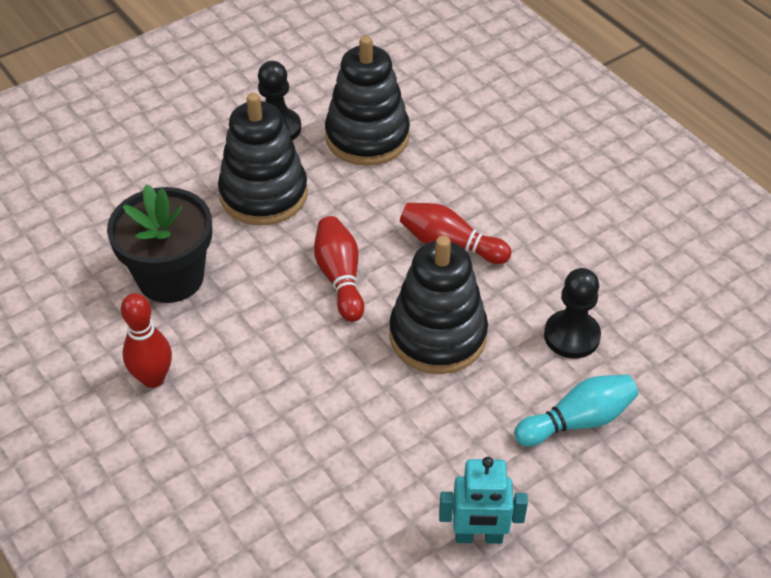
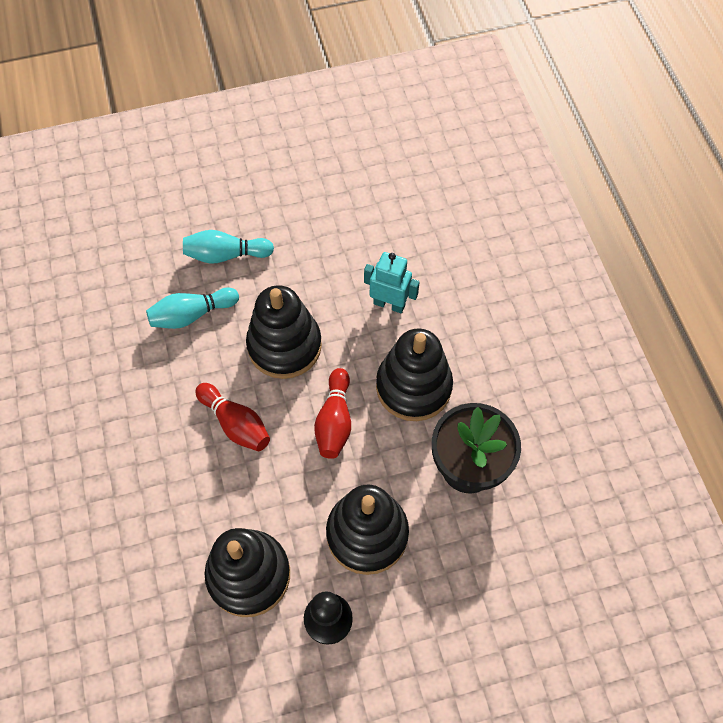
camera: 160 degrees left, 15 degrees up
(153, 378) = (499, 377): red bowling pin -> none
(259, 337) = (413, 386): none -> black stacking toy
(478, 536) = (324, 207): turquoise robot -> turquoise robot (389, 304)
(571, 336) = (192, 314): black pawn -> turquoise bowling pin

